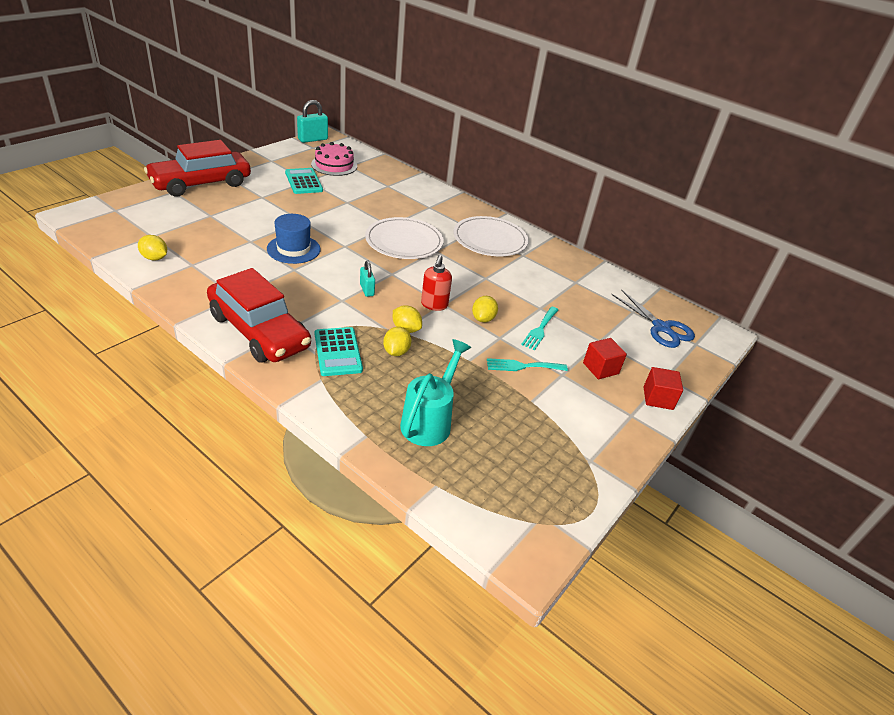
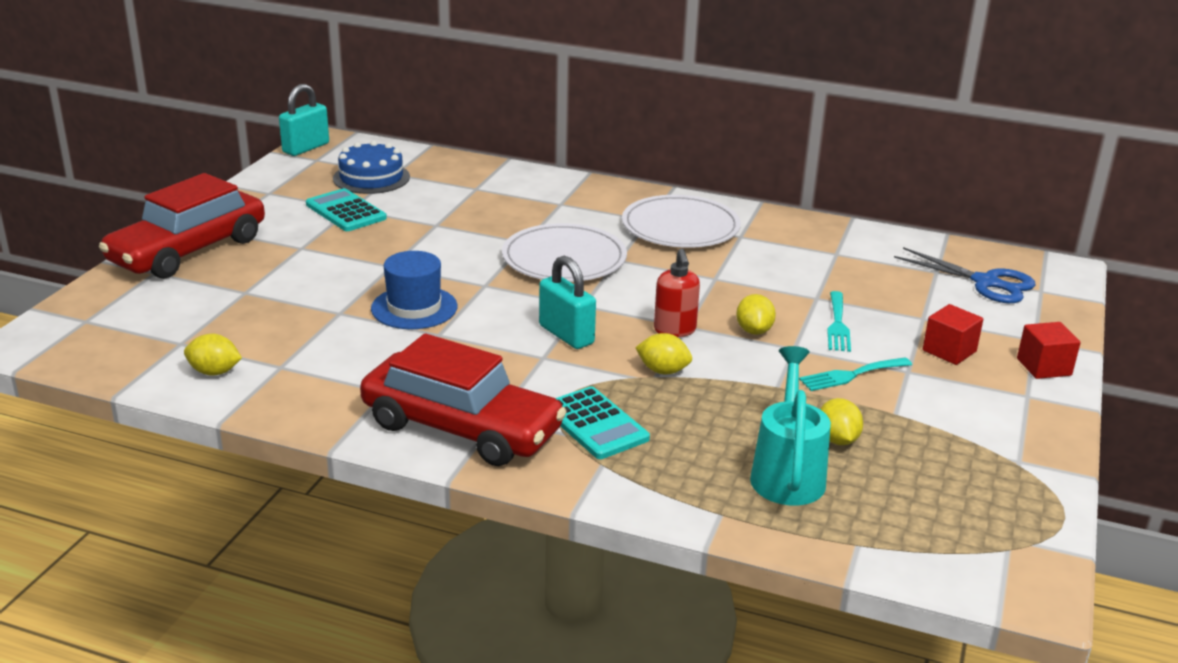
camera: 15 degrees left, 10 degrees down
(334, 165) = (371, 178): pink cake -> blue cake
(367, 290) = (566, 335): turquoise padlock -> turquoise padlock, size x1.64
(396, 352) = (673, 402): yellow lemon -> yellow lemon (837, 440)

